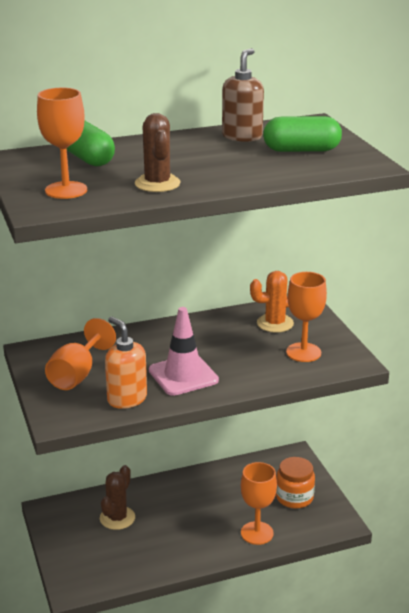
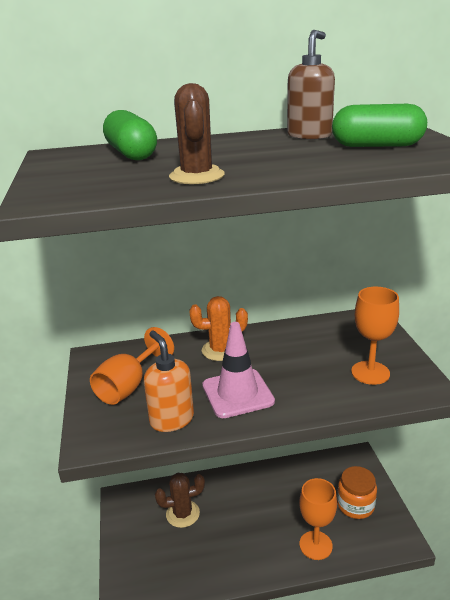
camera: 10 degrees right, 0 degrees up
(66, 190) = (86, 182): orange goblet -> none
(117, 518) = (182, 514): brown cactus -> brown cactus turned 45 degrees clockwise
(275, 323) = (341, 338): orange cactus -> orange cactus (220, 350)

